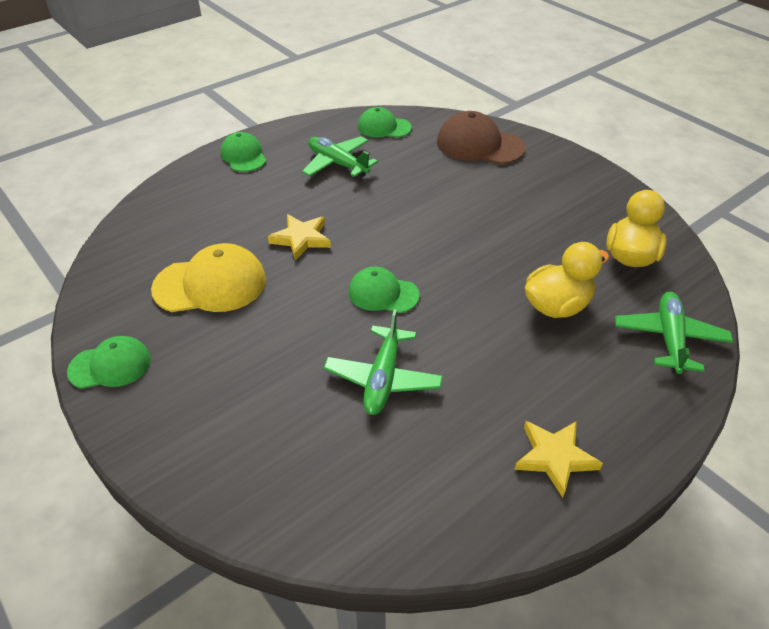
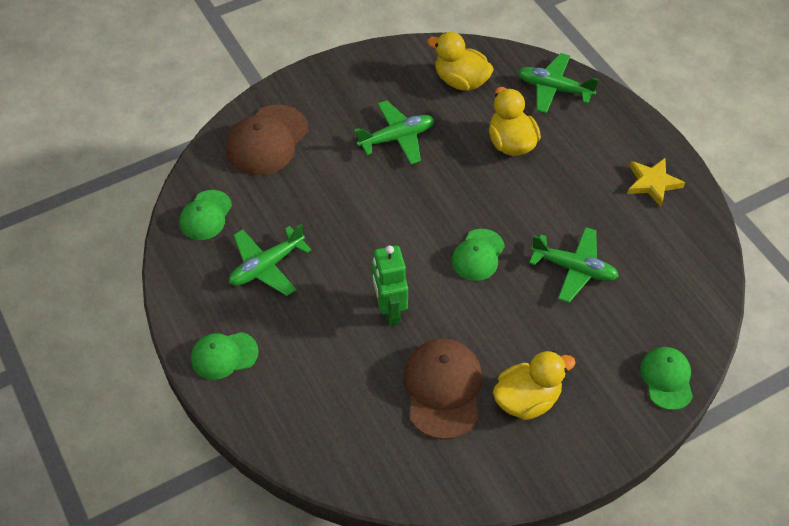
camera: 80 degrees left, 10 degrees up
(110, 365) = (538, 468): green cap -> green cap (667, 379)
(197, 349) = (527, 399): none -> yellow duck
(210, 284) = (443, 389): yellow cap -> brown cap
(301, 239) = (389, 310): yellow star -> green robot
(520, 219) = (396, 138): none -> green plane

